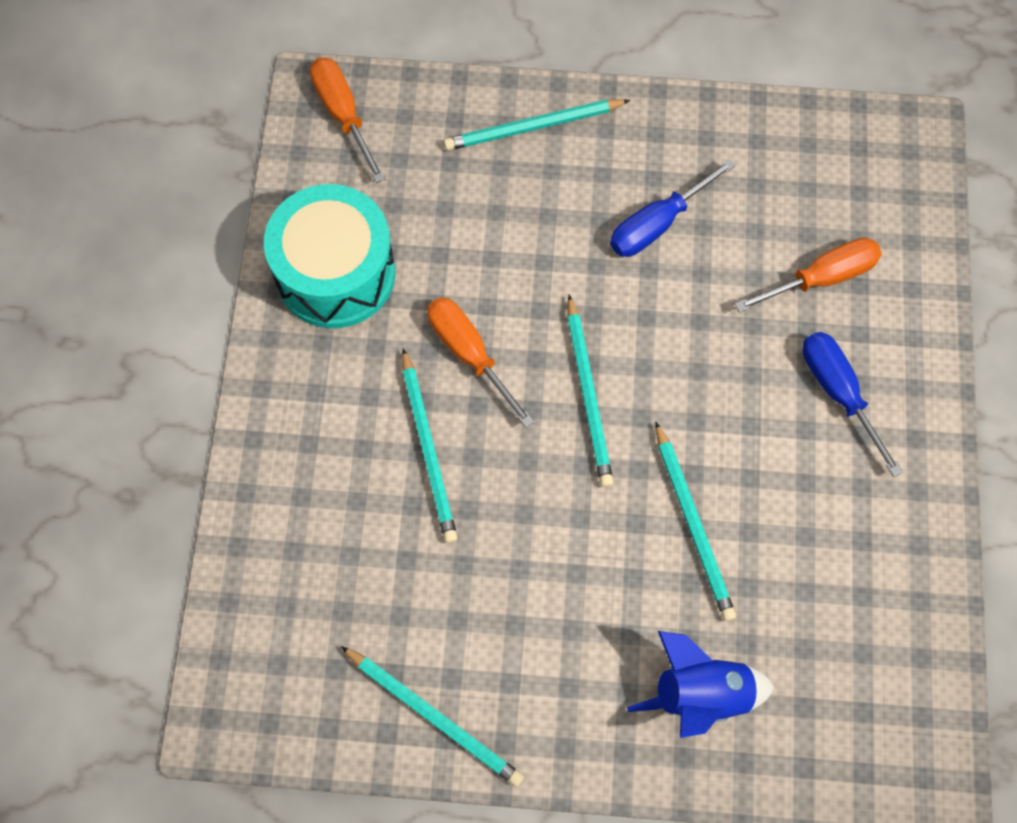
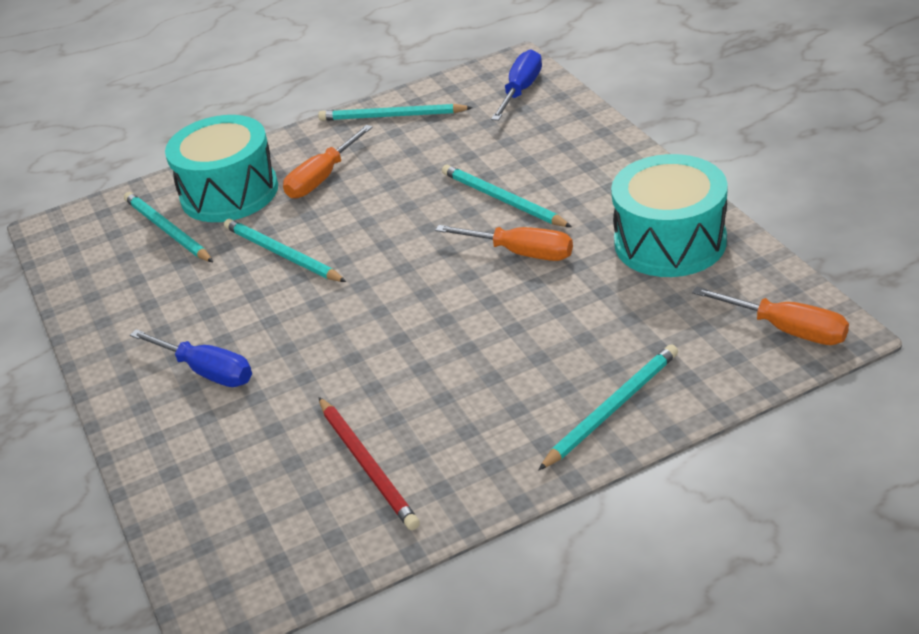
camera: 155 degrees right, 30 degrees down
(588, 394) = (410, 276): turquoise pencil -> turquoise pencil (167, 230)
(658, 223) = (437, 400): blue screwdriver -> blue screwdriver (520, 91)
(700, 694) = (229, 193): blue rocket -> turquoise drum
(749, 192) = (367, 465): none -> red pencil
(821, 278) = (261, 436): orange screwdriver -> orange screwdriver (322, 178)

